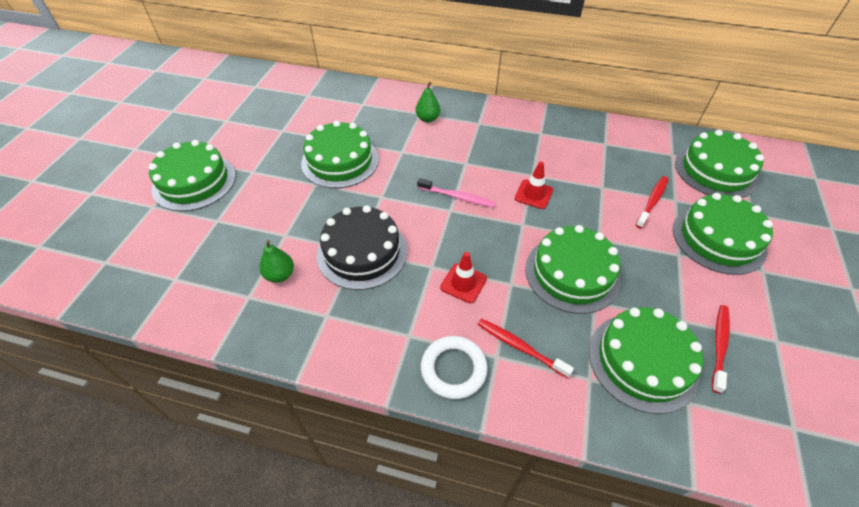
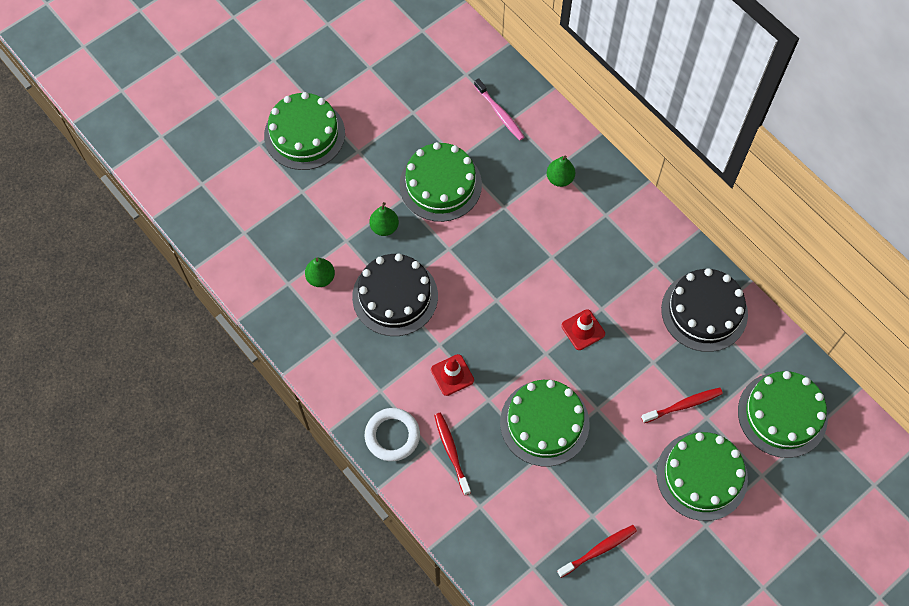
camera: 35 degrees right, 15 degrees up
(314, 209) = (384, 227): none -> green pear
(457, 197) = (513, 290): pink toothbrush -> pink toothbrush (500, 113)
(599, 141) = (704, 311): none -> black cake
(642, 361) = (529, 521): green cake -> none

